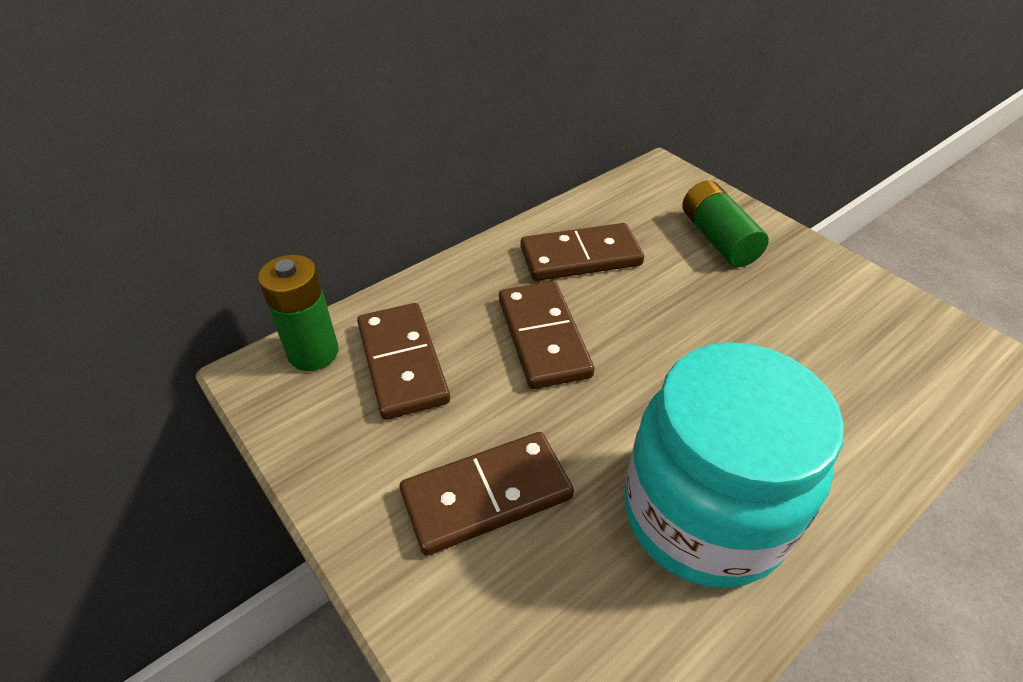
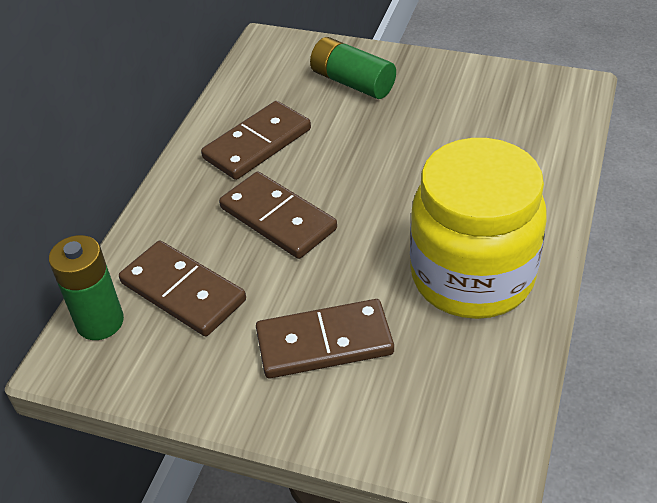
camera: 30 degrees left, 0 degrees up
(486, 495) = (324, 342): brown domino -> brown domino turned 45 degrees clockwise
(703, 514) = (472, 276): turquoise jar -> yellow jar

